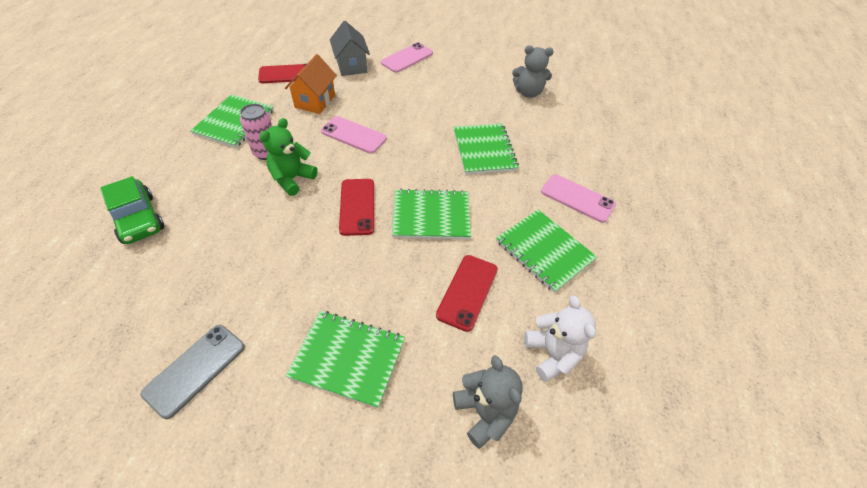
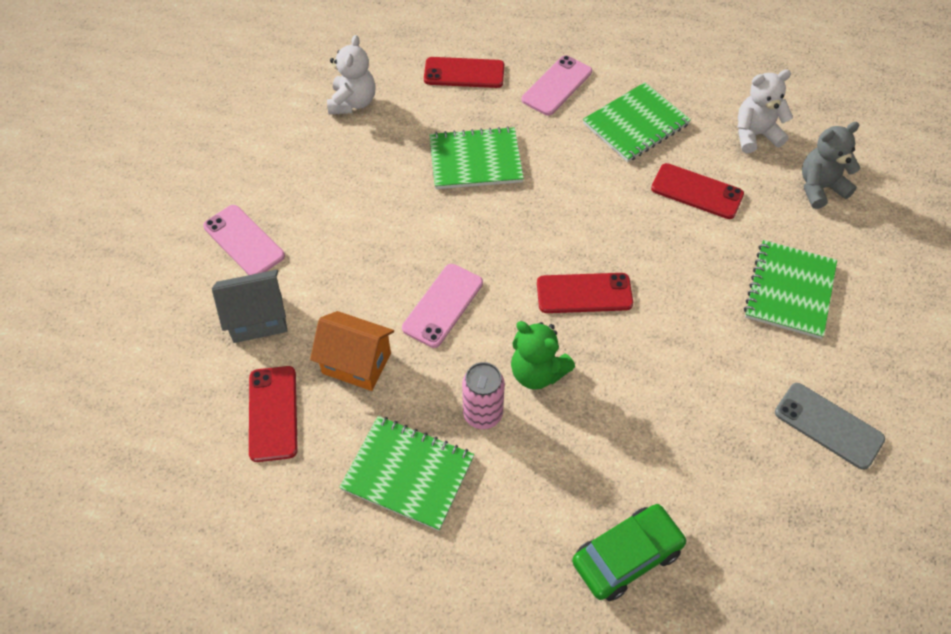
camera: 85 degrees left, 5 degrees up
(431, 216) = (594, 219): green notebook -> none
(528, 93) = (353, 103): grey teddy bear -> white teddy bear
(574, 144) = (464, 73): none -> red phone

